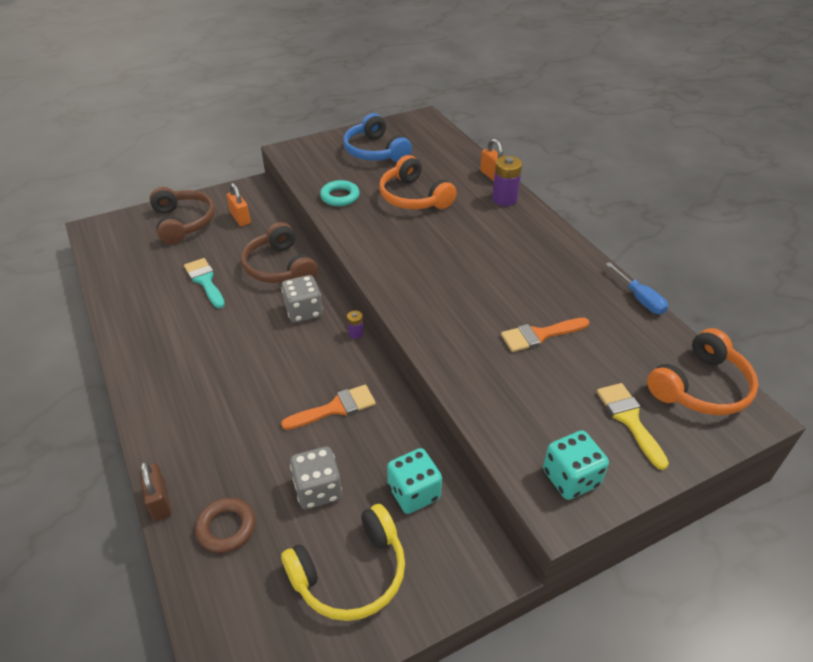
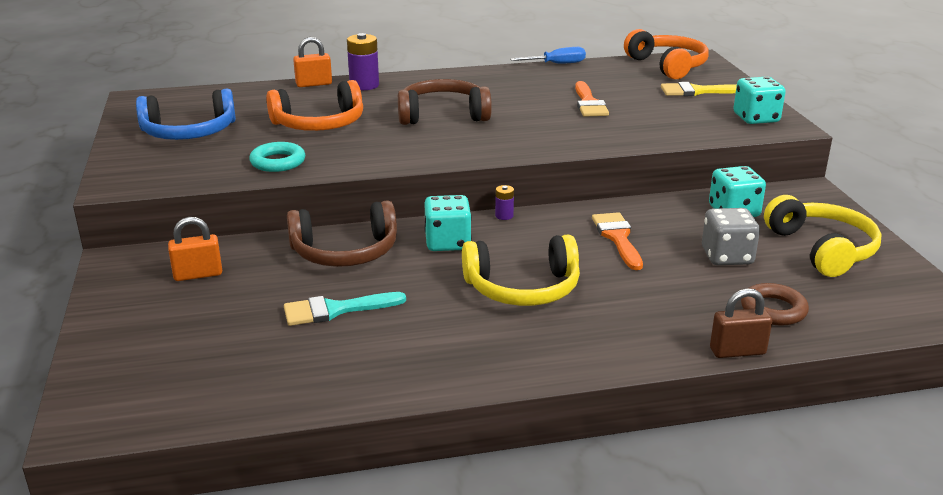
camera: 75 degrees left, 15 degrees down
(183, 222) = (160, 325): brown headphones -> brown headphones (443, 115)
(243, 362) = (523, 288): none -> yellow headphones
(304, 311) = (447, 242): grey dice -> turquoise dice

